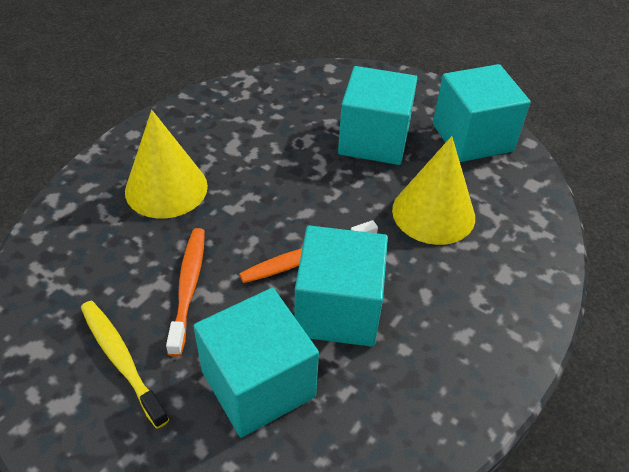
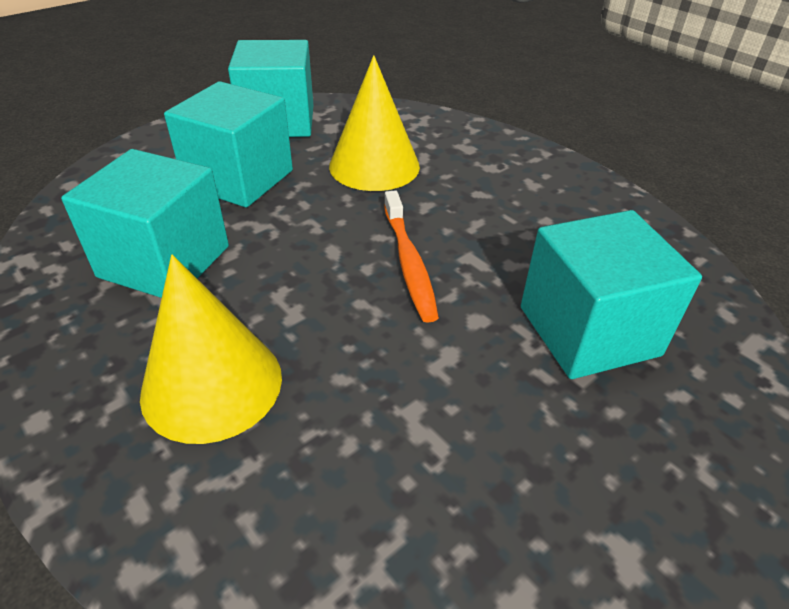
camera: 75 degrees left, 5 degrees down
(121, 360) = (547, 472): yellow toothbrush -> none
(188, 287) = (427, 379): orange toothbrush -> none
(338, 309) = (490, 252): turquoise cube -> turquoise cube (164, 261)

